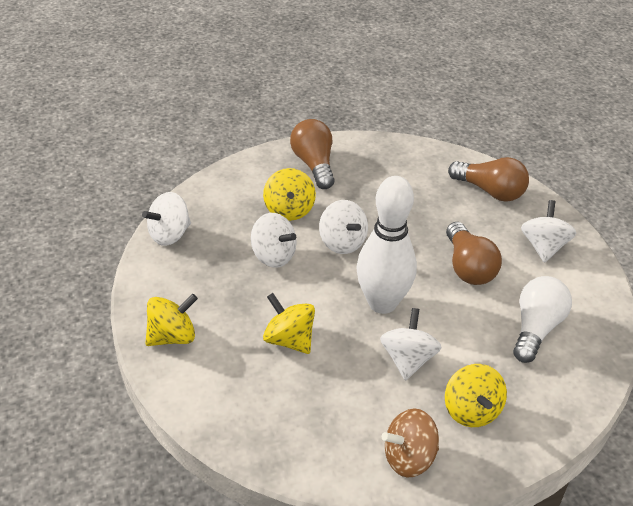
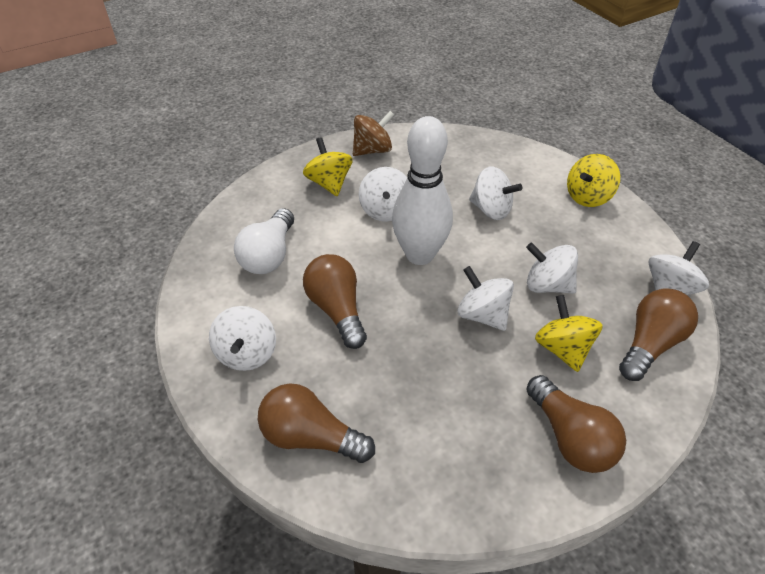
camera: 170 degrees right, 5 degrees up
(219, 202) = (650, 344): none -> brown light bulb
(289, 340) = (491, 209): yellow spinning top -> white spinning top

